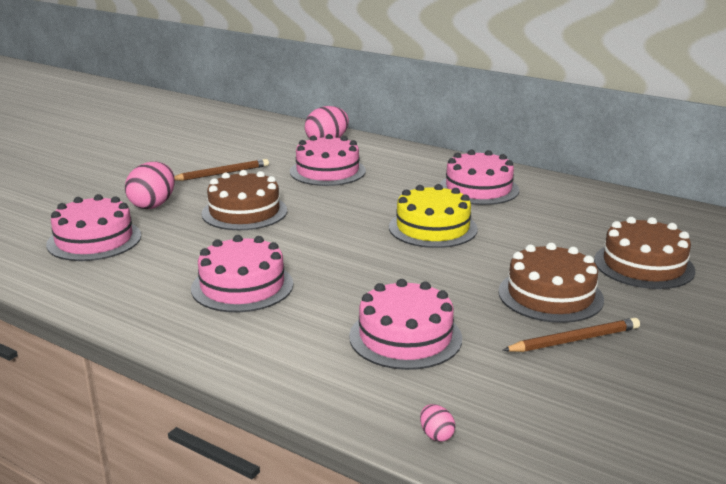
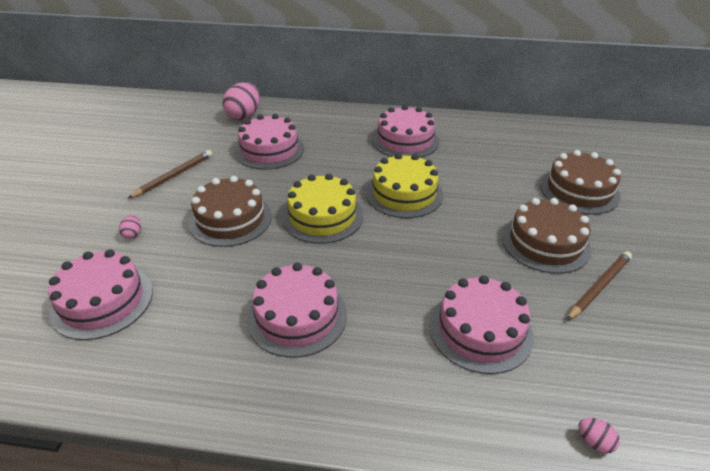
camera: 25 degrees left, 15 degrees up
(153, 205) = (133, 234): pink egg -> pink egg, size x0.45
(332, 227) = (322, 216): none -> yellow cake

